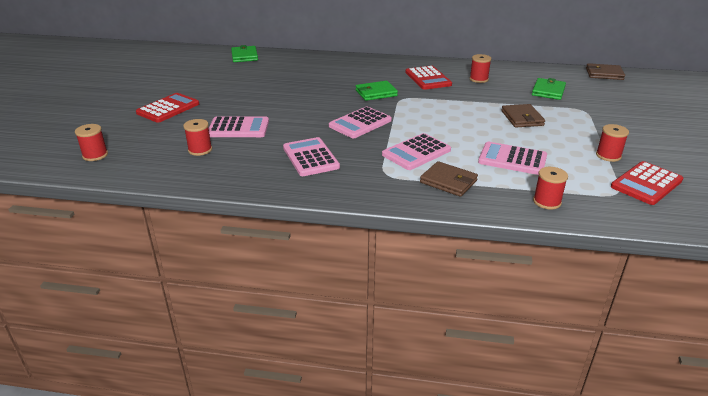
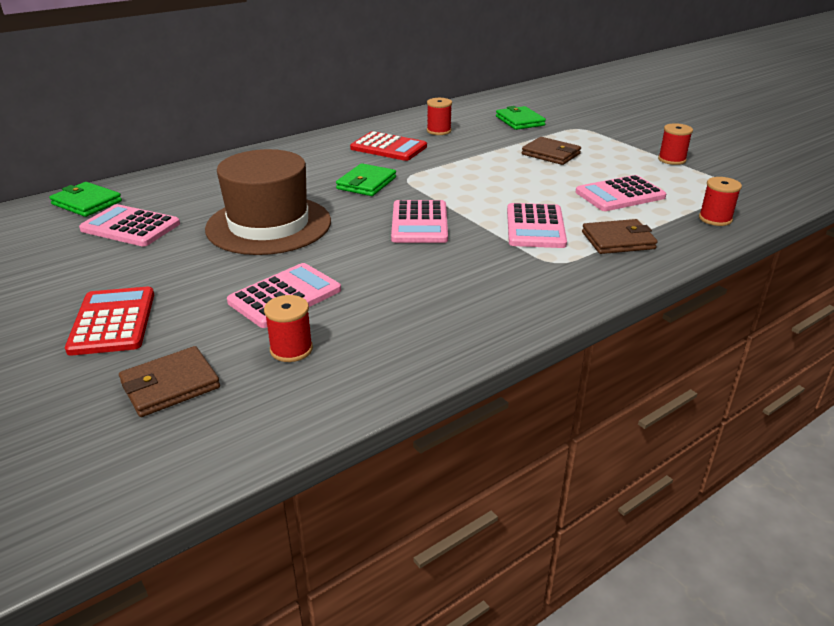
camera: 45 degrees left, 0 degrees up
(95, 155) = (130, 451): red spool -> none
(292, 95) = (269, 225): none -> brown hat
(310, 157) = (448, 285): pink calculator -> pink calculator (130, 227)
(604, 74) = (530, 90): brown wallet -> brown wallet (170, 385)
(646, 184) = (736, 171): red calculator -> none

